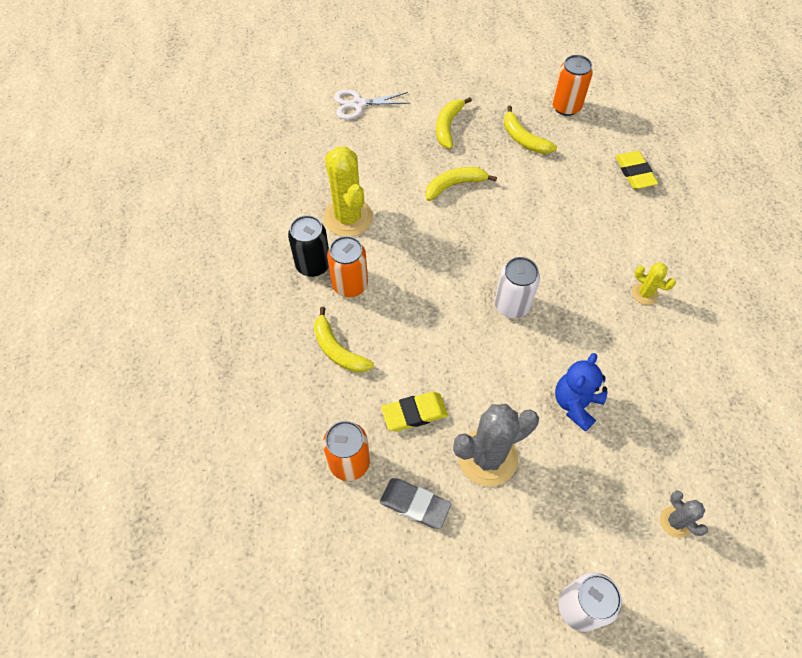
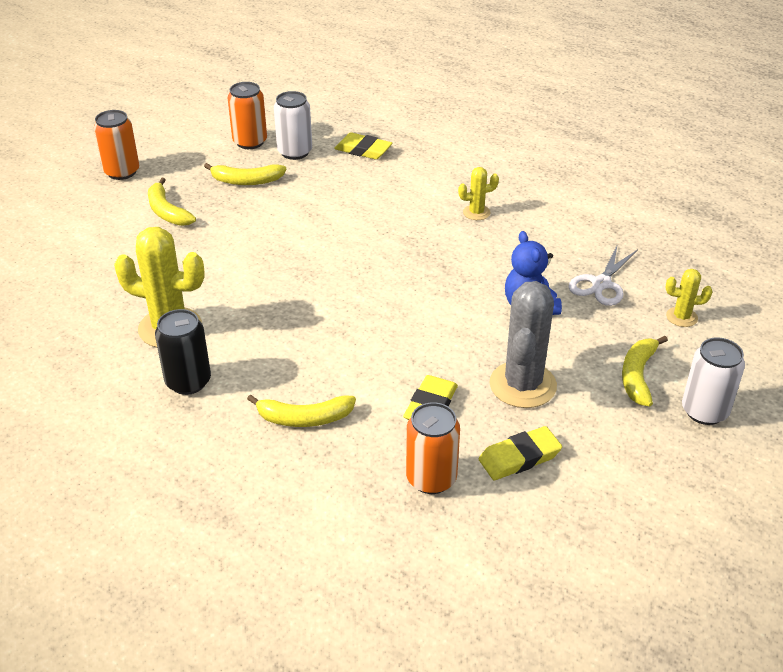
camera: 50 degrees left, 20 degrees down
(350, 285) = (245, 369): orange can -> orange can (122, 172)
(358, 104) = (53, 248): white scissors -> white scissors (601, 284)
(415, 504) = (519, 457): grey eraser -> yellow eraser
(454, 185) = (234, 245): yellow banana -> yellow banana (638, 376)
(511, 305) = (397, 285): white can -> white can (295, 152)
(675, 522) = (681, 317): grey cactus -> yellow cactus

